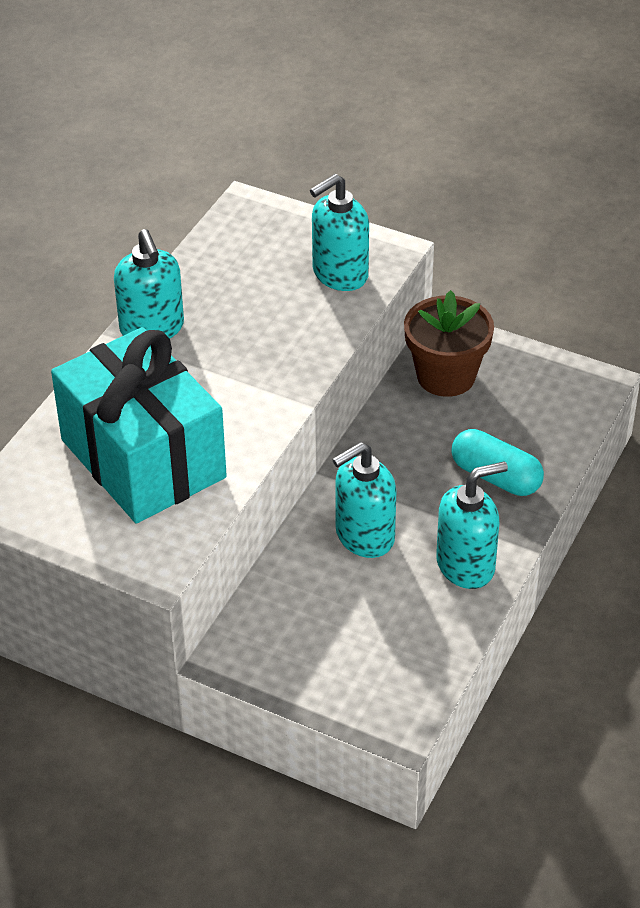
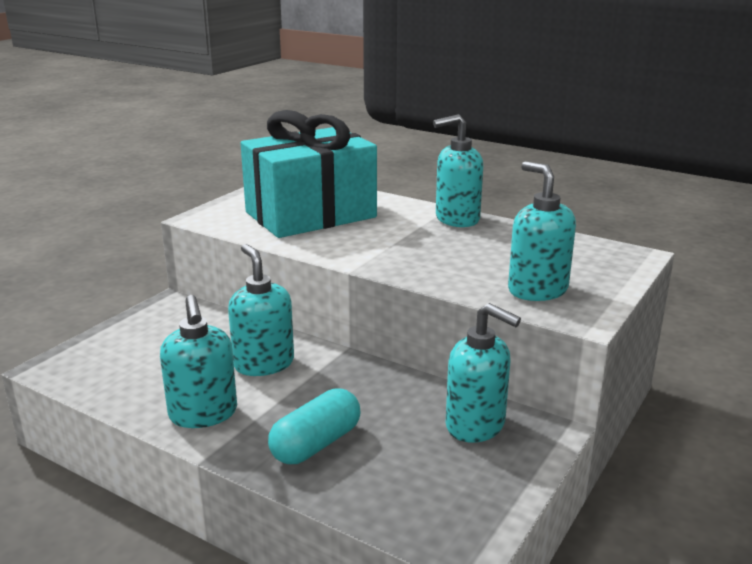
camera: 95 degrees right, 20 degrees down
(446, 376) = (476, 425): brown flower pot -> turquoise soap dispenser

